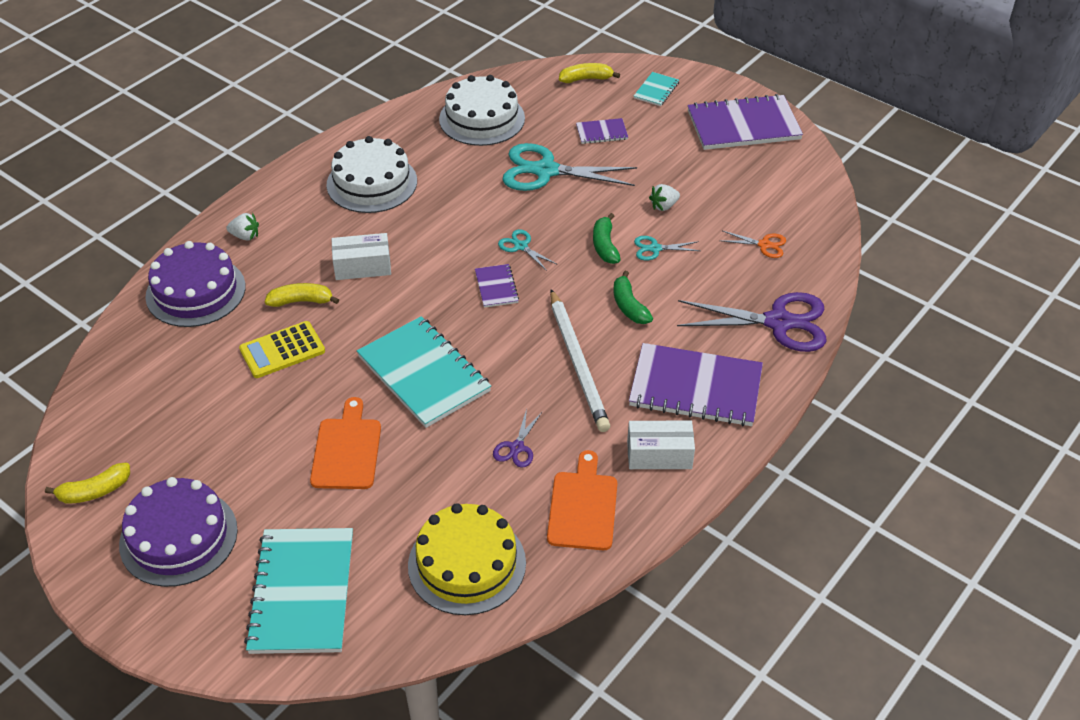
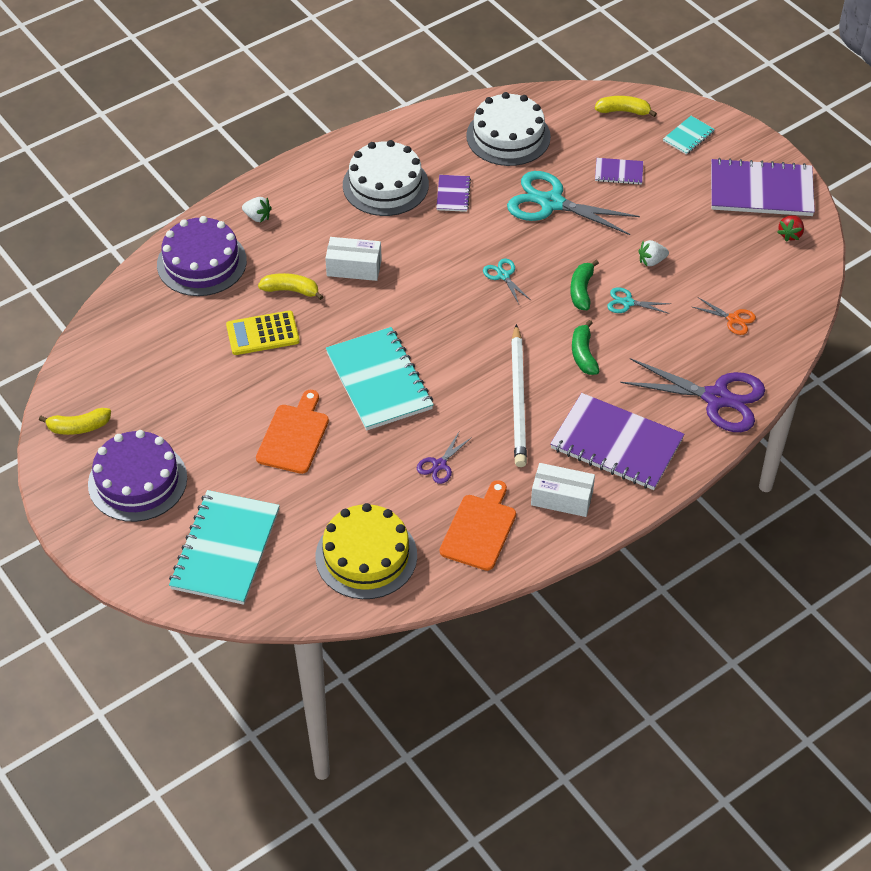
camera: 15 degrees right, 5 degrees up
(496, 287) = (468, 311): purple notebook -> purple notebook (453, 194)
(787, 159) = (790, 234): none -> red strawberry

